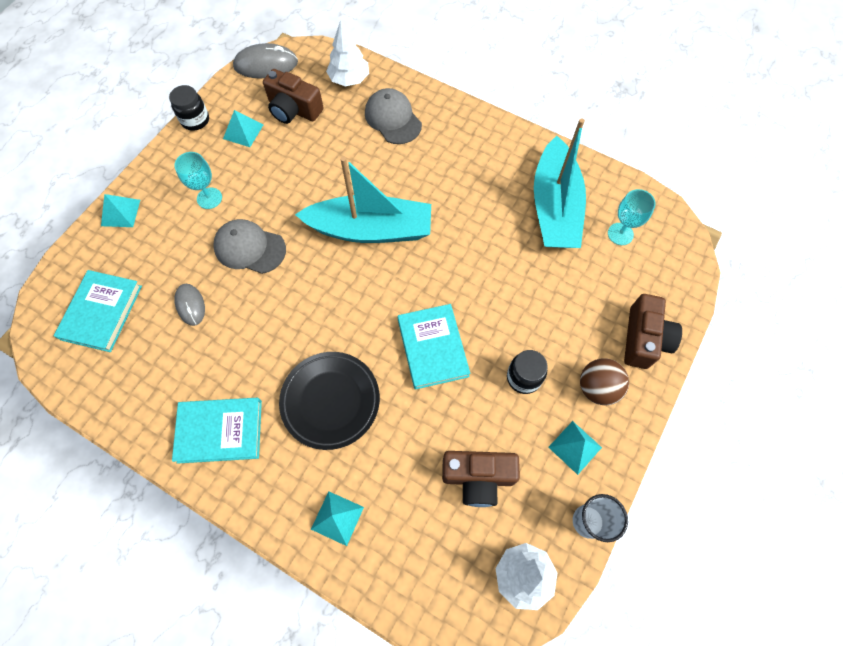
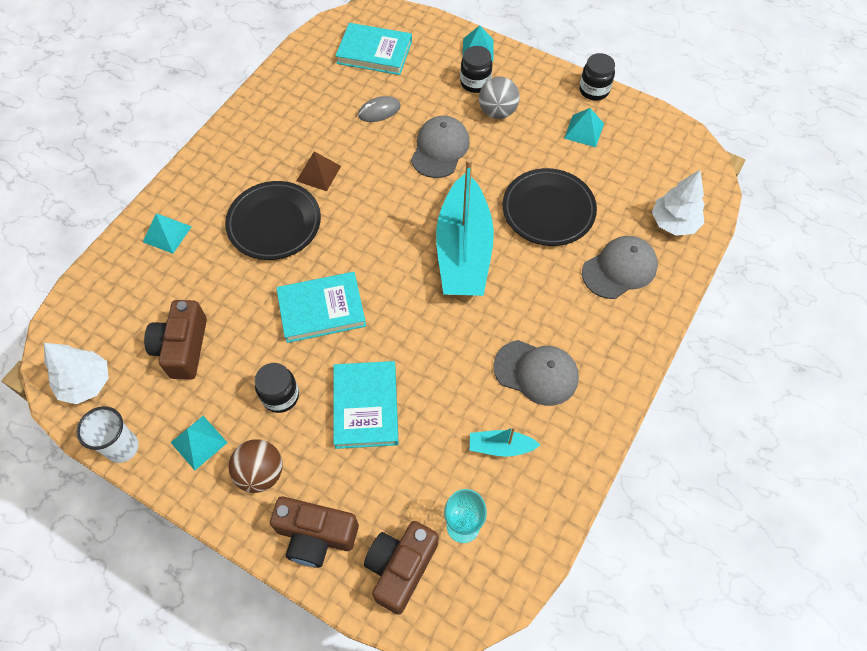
camera: 90 degrees right, 5 degrees down
(167, 216) = (475, 83): none -> black jar
(209, 198) = (497, 112): turquoise goblet -> grey ball
(220, 431) = (256, 145): turquoise book -> turquoise book (365, 406)
(266, 65) = (681, 142): grey mouse -> none
(268, 361) = (318, 173): none -> brown pyramid
(294, 109) = (620, 172): brown camera -> brown camera (401, 567)
(331, 163) = (548, 210): none -> black plate
(489, 181) = (536, 372): none -> grey cap
(554, 207) = (500, 447): turquoise boat -> turquoise boat, size x0.43

